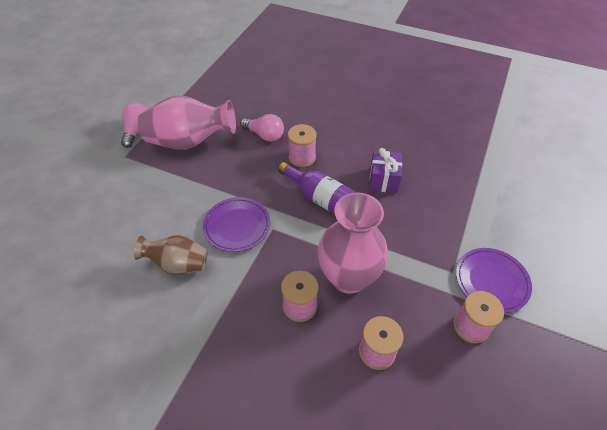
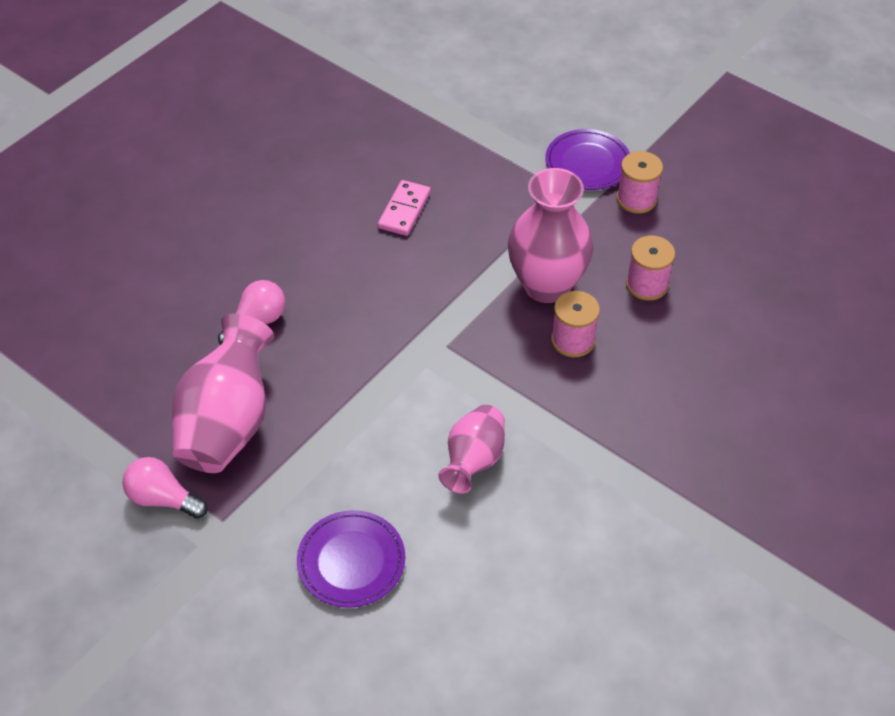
camera: 75 degrees left, 0 degrees up
(178, 264) = (473, 460): brown vase -> pink vase
(237, 226) = (429, 385): purple plate -> purple plate (351, 561)
(302, 157) = (325, 287): pink spool -> none
(320, 198) = (411, 284): purple bottle -> none
(383, 180) = (404, 210): purple gift -> pink domino

